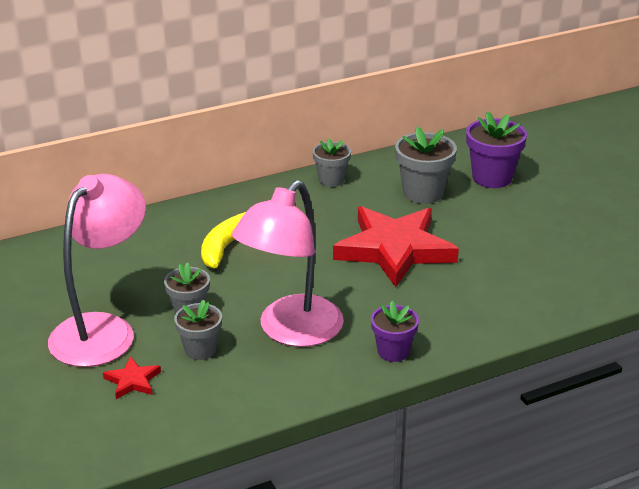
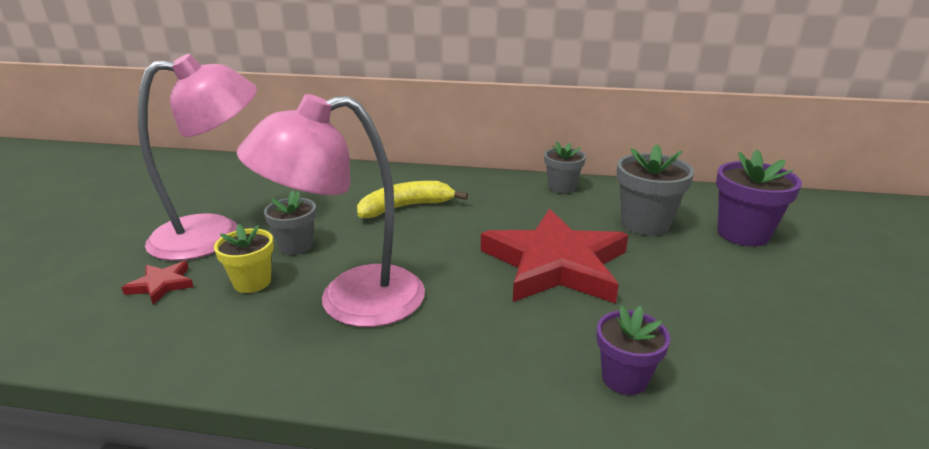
camera: 35 degrees right, 5 degrees down
(200, 350) = (252, 282): grey flower pot -> yellow flower pot
(393, 351) = (422, 374): purple flower pot -> purple flower pot (624, 378)

